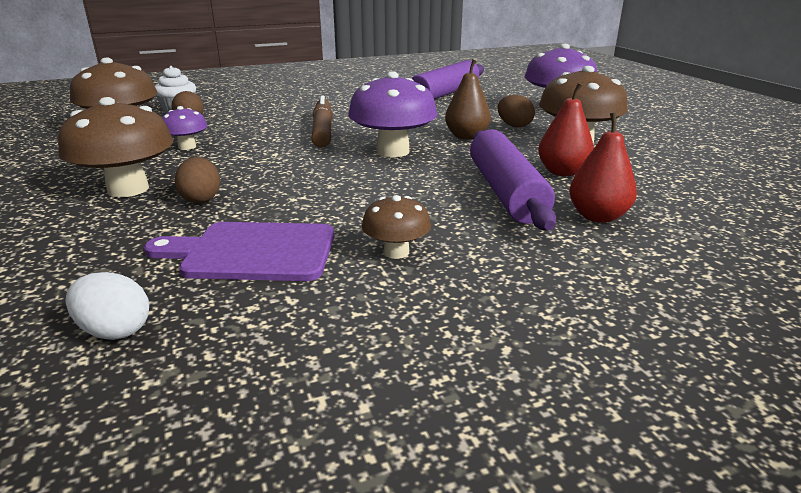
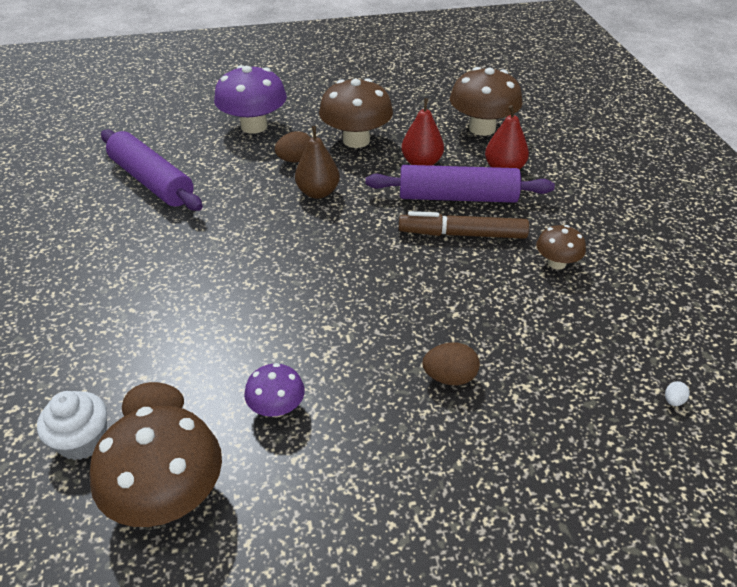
camera: 80 degrees left, 15 degrees up
(115, 331) = (673, 401): white egg -> white egg, size x0.50
(128, 189) = (414, 443): brown mushroom -> brown mushroom (482, 128)
(252, 252) = (559, 336): purple cutting board -> none
(322, 130) = (257, 287): brown marker -> brown marker (462, 234)
(393, 151) = (347, 243): purple mushroom -> none

